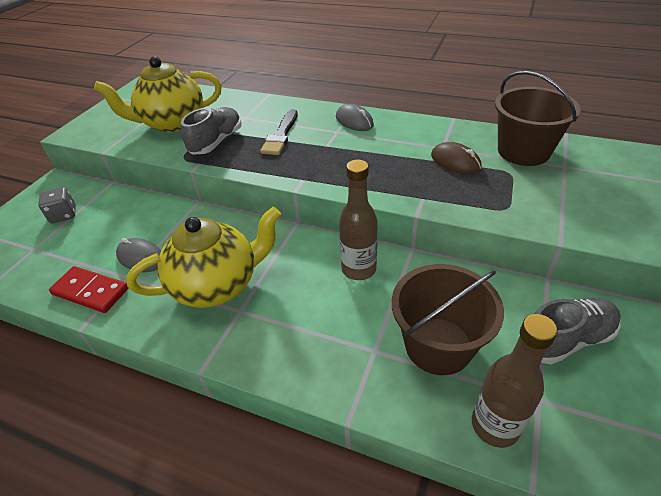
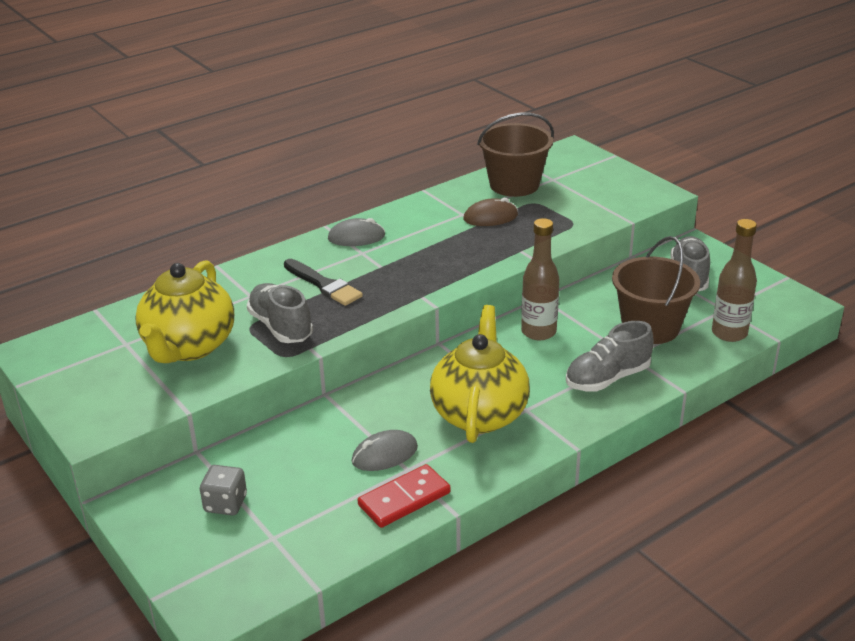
camera: 60 degrees left, 10 degrees down
(324, 348) = (607, 378): none -> grey shoe

